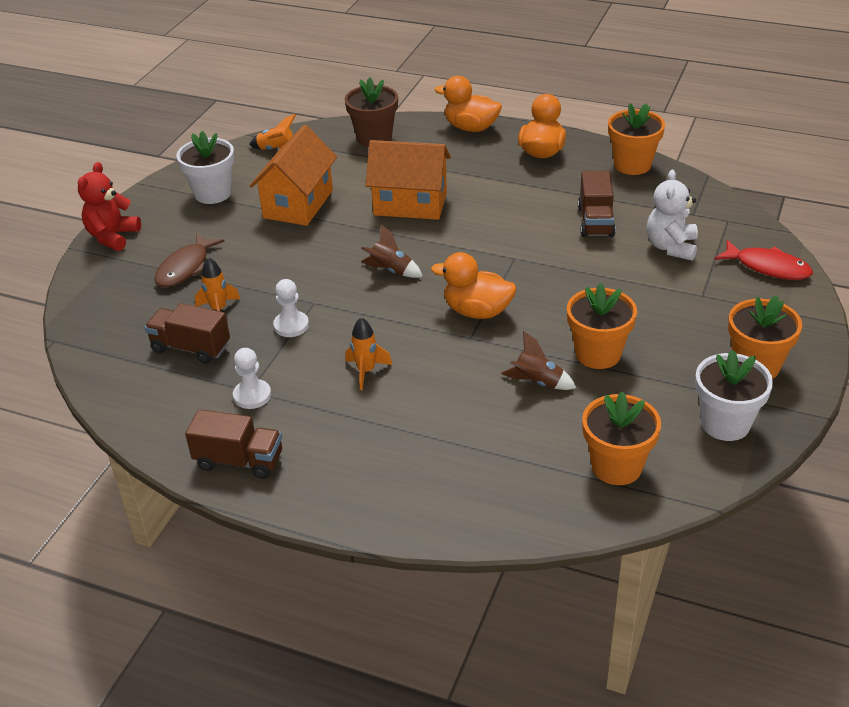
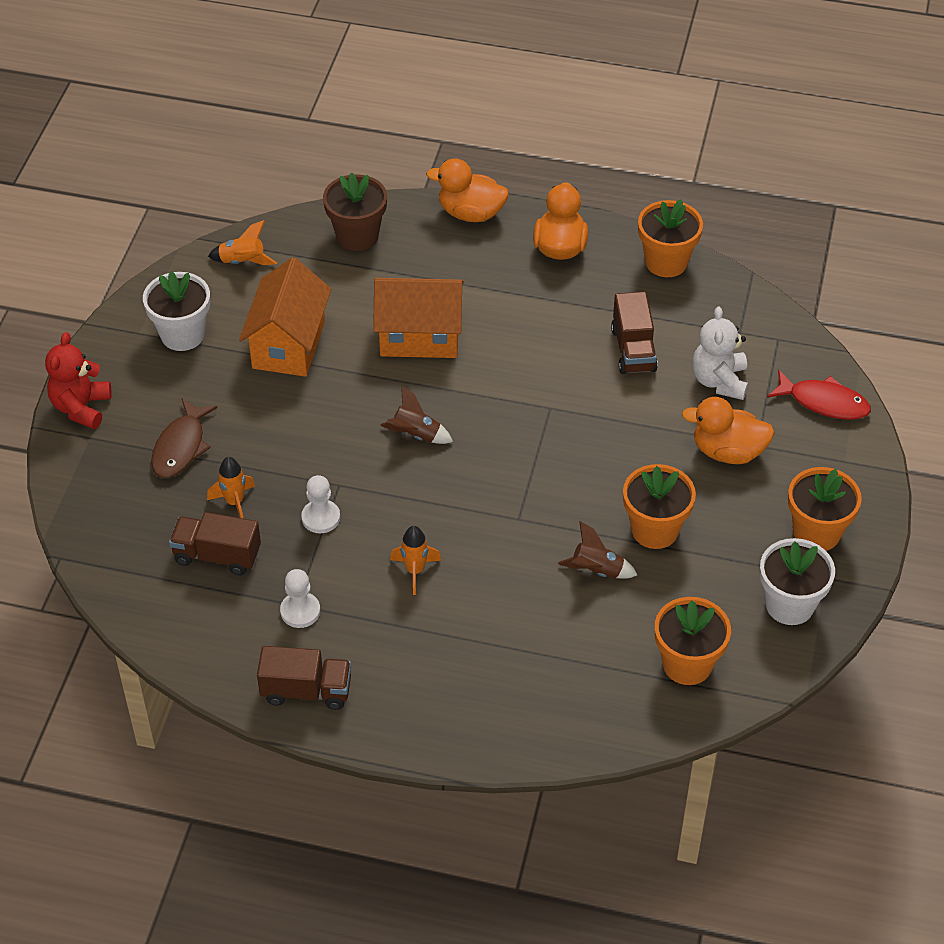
camera: 10 degrees left, 10 degrees up
(477, 311) = (520, 484): orange duck -> orange duck (727, 451)

